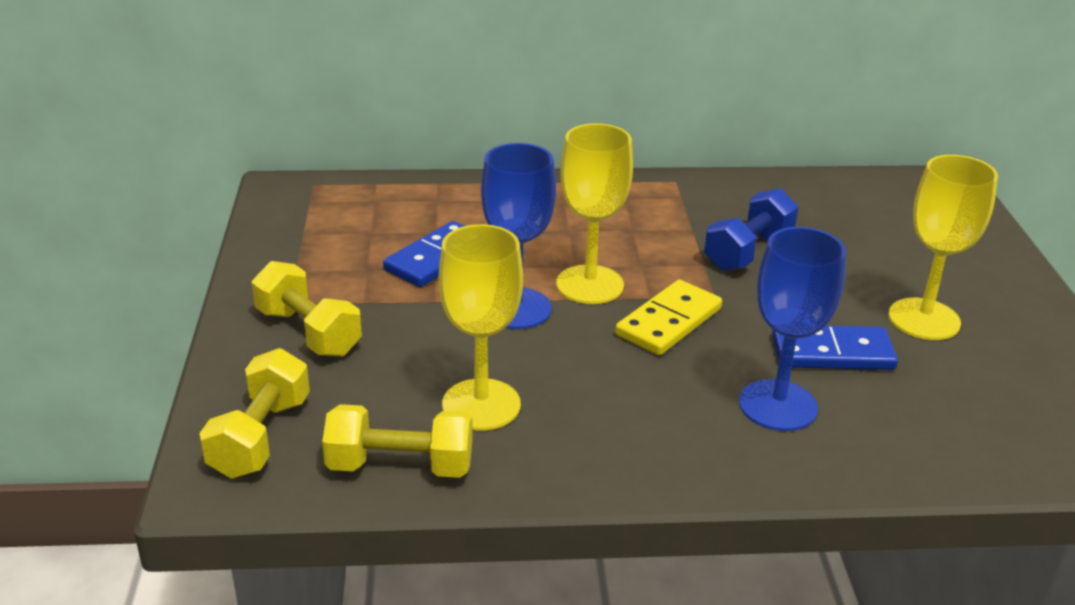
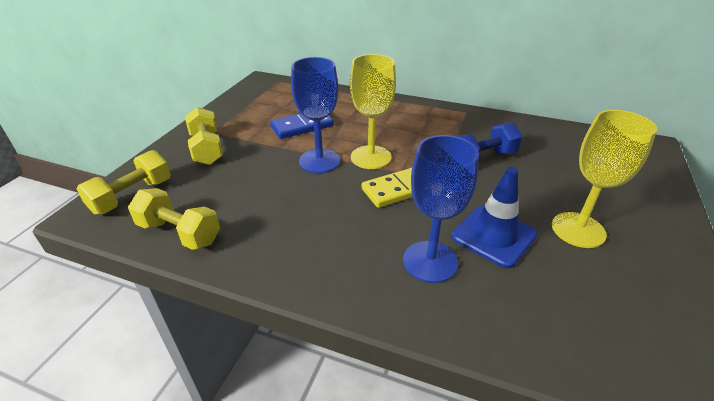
camera: 25 degrees right, 5 degrees up
(481, 405) = (253, 209): yellow goblet -> none
(832, 353) = (494, 236): blue domino -> blue traffic cone

